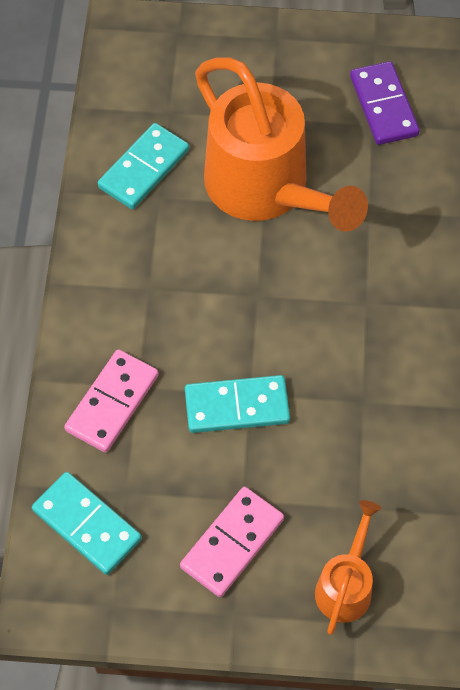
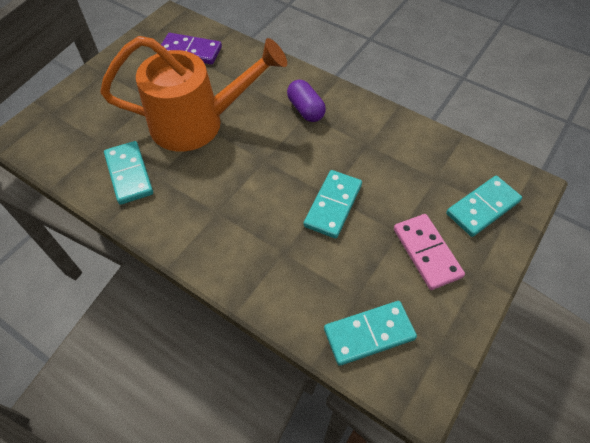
camera: 60 degrees left, 5 degrees down
(112, 403) = (286, 273): pink domino -> none
(346, 585) = (482, 207): orange watering can -> turquoise domino
(374, 297) = (305, 109): none -> purple capsule

